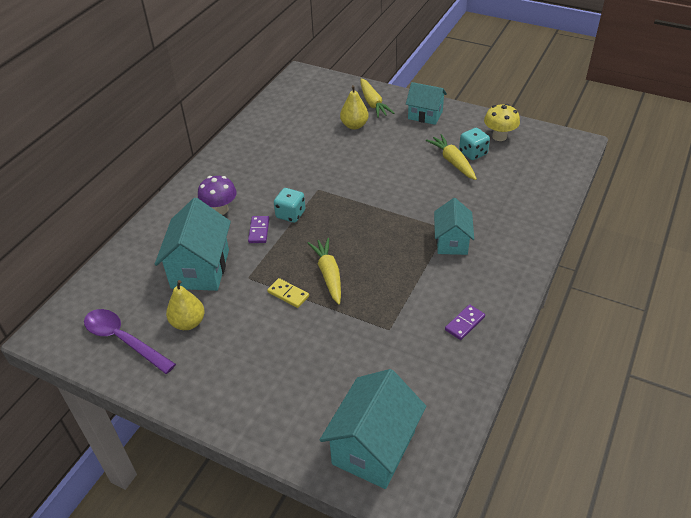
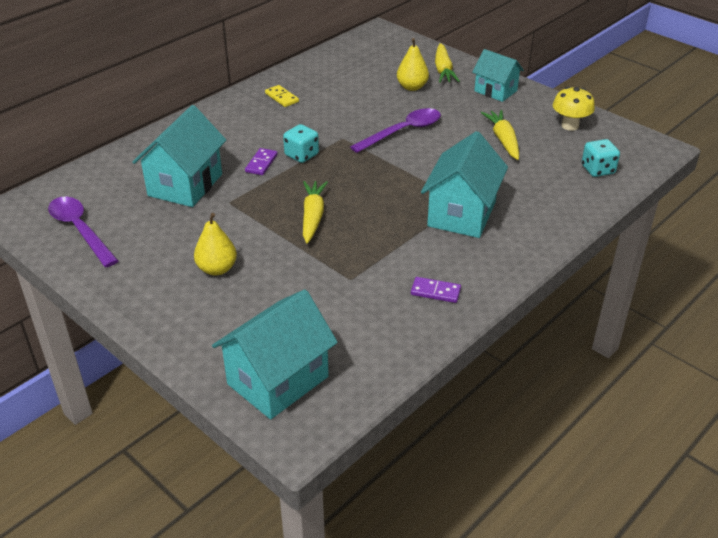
camera: 15 degrees right, 5 degrees down
(188, 323) = (149, 229): yellow pear -> yellow pear (217, 269)
(220, 209) = (232, 137): purple mushroom -> none
(288, 294) = (262, 225): yellow domino -> yellow domino (282, 97)
(366, 171) = (403, 132): none -> purple spoon
(452, 242) = (462, 214): turquoise house -> turquoise house, size x1.58
(465, 323) = (435, 292): purple domino -> purple domino turned 45 degrees clockwise
(473, 153) = (530, 136): turquoise dice -> turquoise dice (597, 170)

